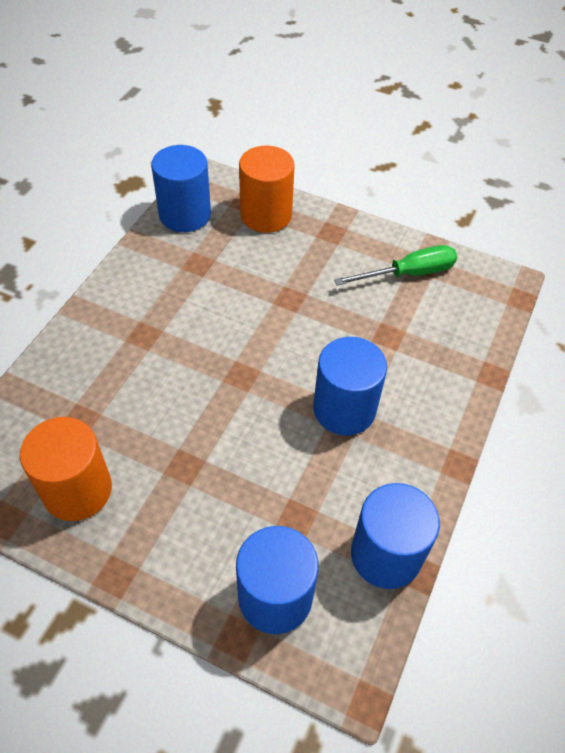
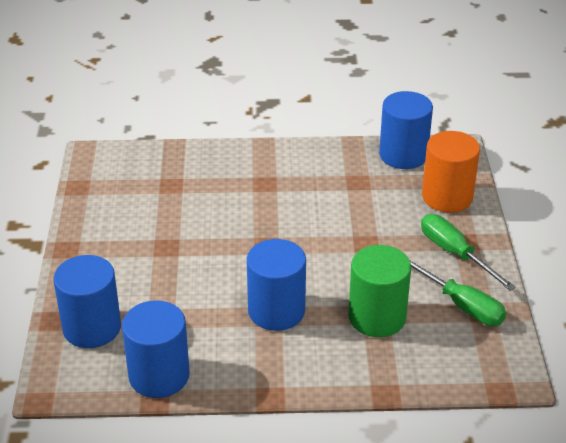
camera: 65 degrees right, 15 degrees down
(77, 490) = (116, 207): orange cylinder -> none
(343, 246) = (455, 253): none -> green screwdriver
(394, 336) = (377, 317): none -> green cylinder

